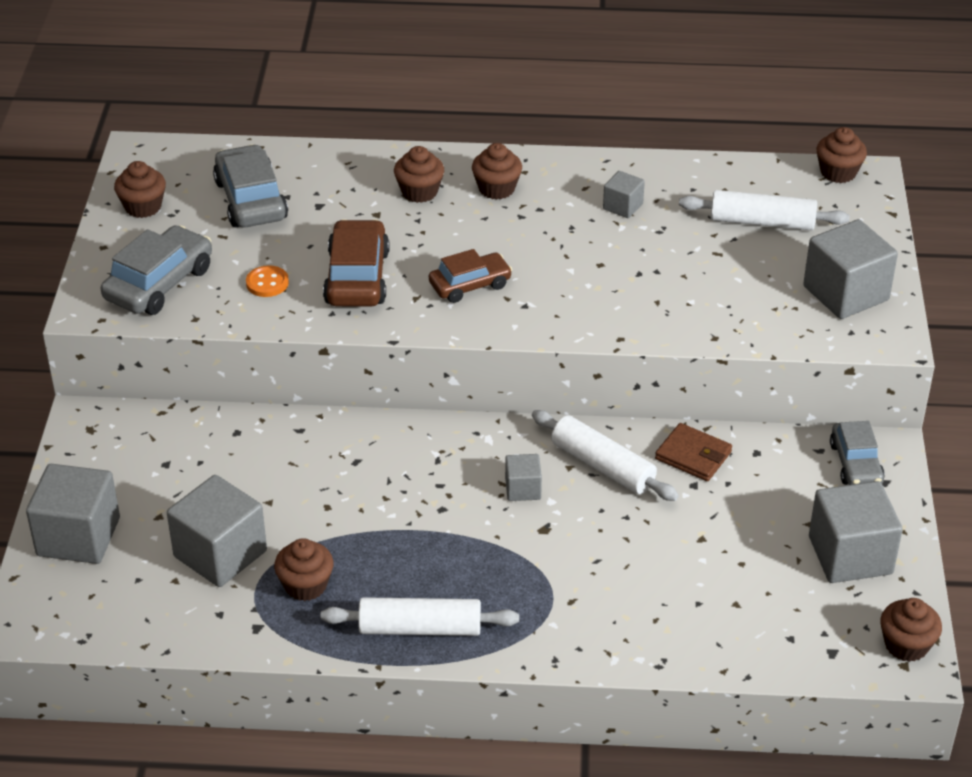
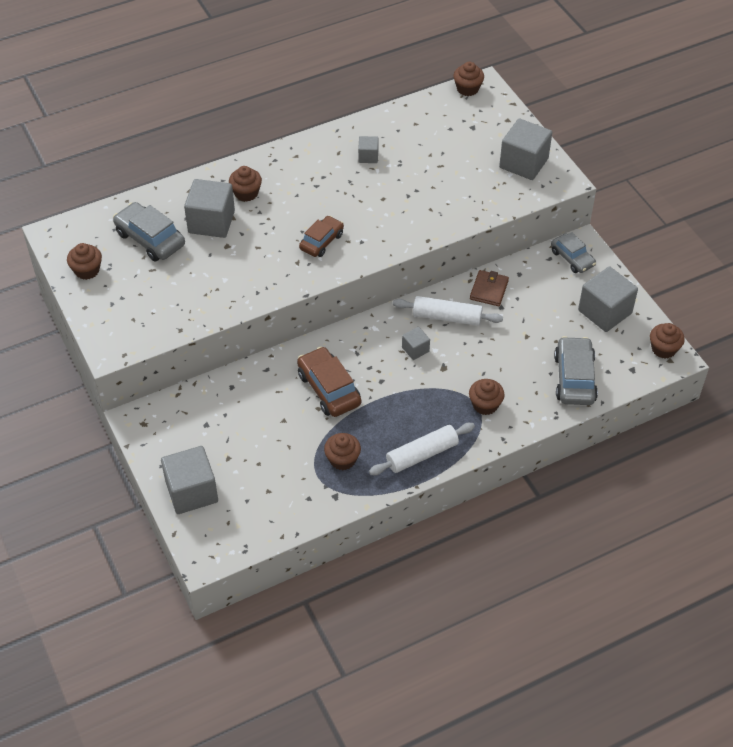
camera: 30 degrees left, 10 degrees up
(159, 283) = (140, 316): grey car -> grey car (574, 378)
(220, 554) = (281, 463): grey cube -> grey cube (211, 222)
(267, 283) = (204, 289): orange button -> none
(357, 277) = (254, 263): brown car -> brown car (329, 389)
(496, 188) = (289, 173): brown cupcake -> brown cupcake (485, 405)
(693, 455) = (489, 290): brown wallet -> brown wallet turned 75 degrees counterclockwise
(762, 222) = (450, 136): white rolling pin -> none

